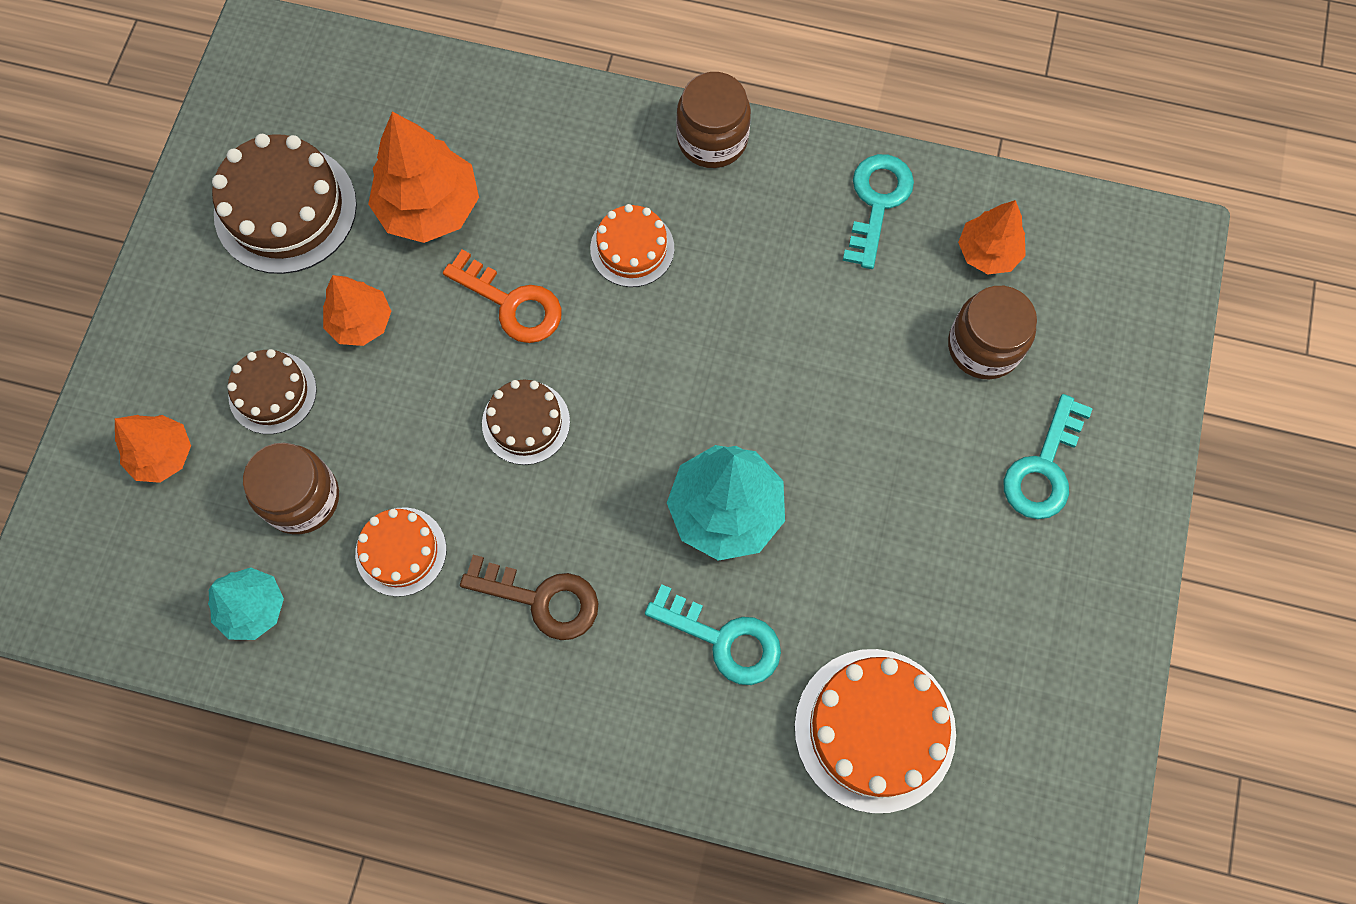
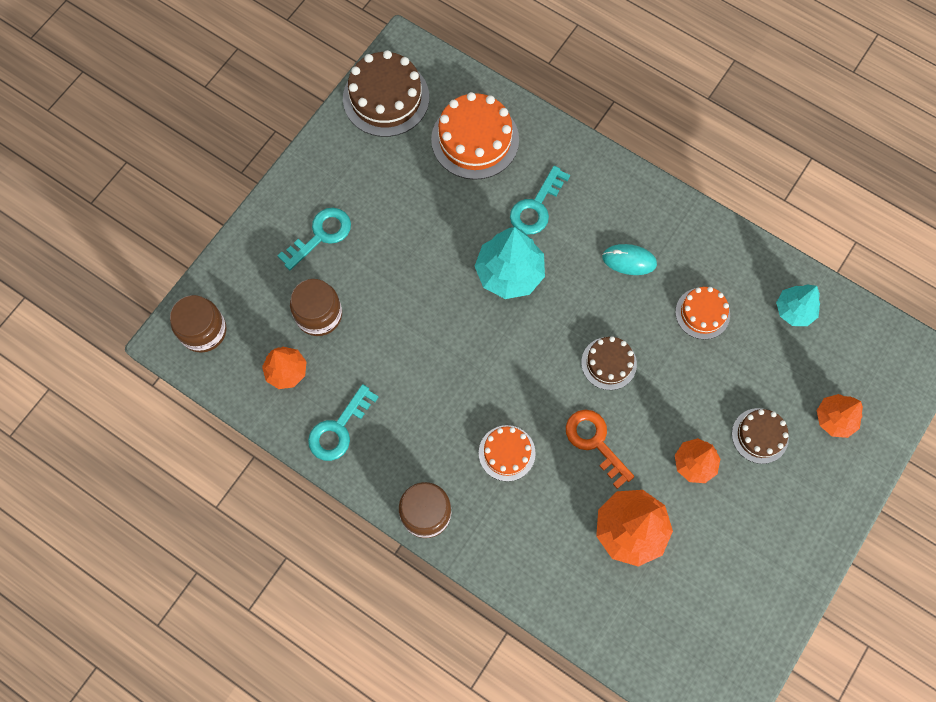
camera: 160 degrees left, 0 degrees up
(285, 209) = (727, 563): brown cake -> brown cake (386, 98)
(302, 498) = (754, 363): brown jar -> brown jar (203, 331)
(542, 599) = (629, 260): brown key -> turquoise mouse
(724, 640) = (536, 207): turquoise key -> turquoise key turned 105 degrees counterclockwise

